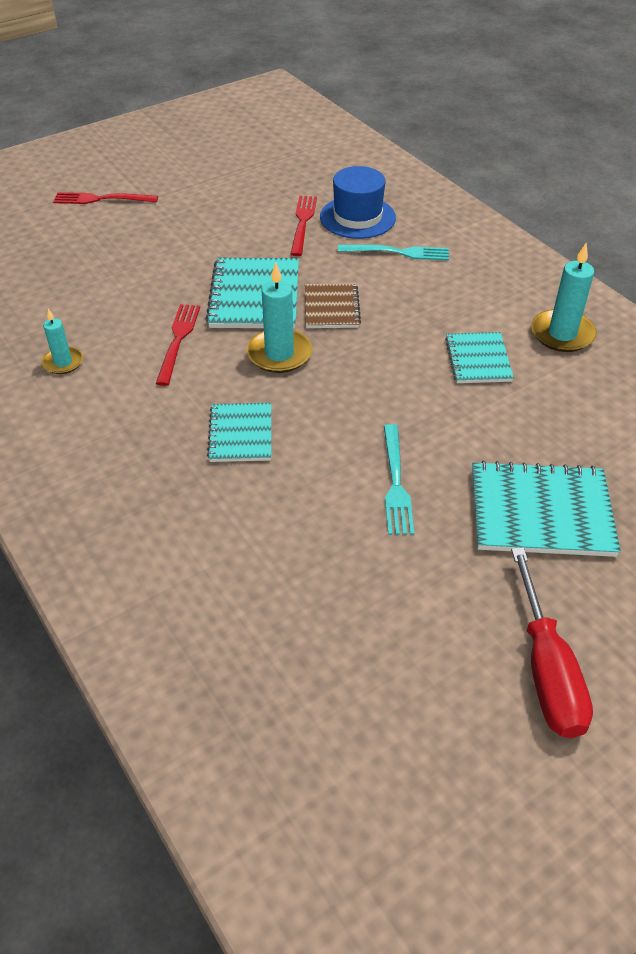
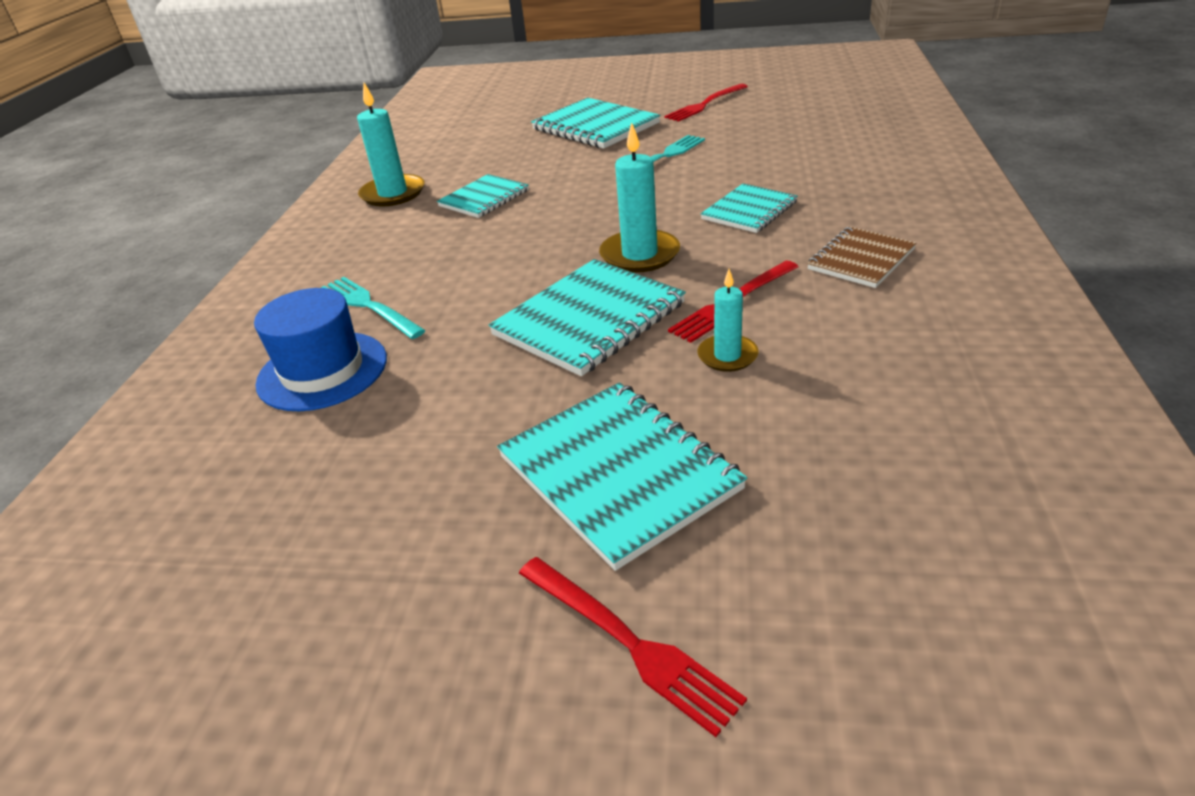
camera: 135 degrees left, 10 degrees down
(63, 362) = (899, 328): turquoise candle -> turquoise candle (727, 356)
(155, 237) = (618, 473): none -> turquoise notebook
(303, 223) = (392, 395): red fork -> red fork (705, 104)
(331, 308) = (529, 277): brown notebook -> brown notebook (861, 259)
(546, 669) = (689, 89): red screwdriver -> none

